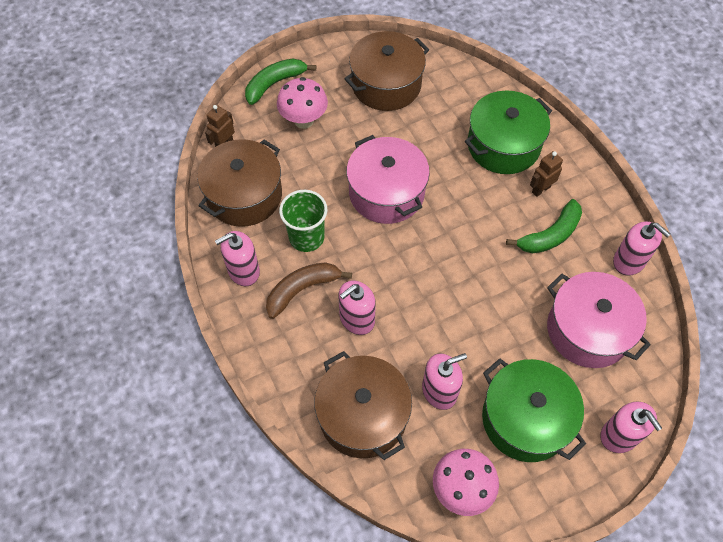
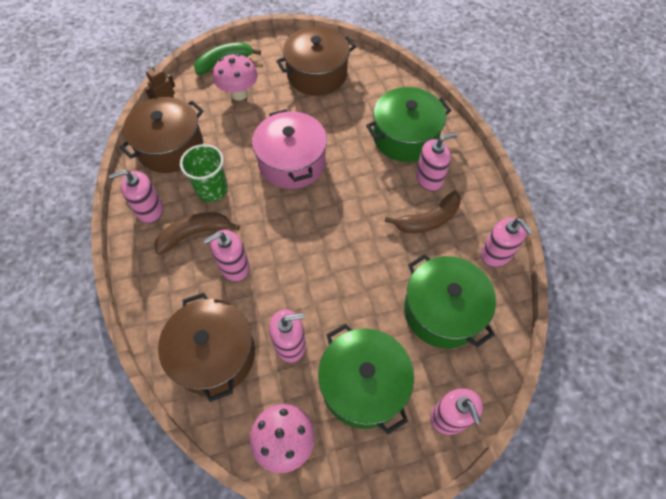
camera: 10 degrees right, 0 degrees up
(540, 189) = (429, 179): brown robot -> pink soap dispenser
(550, 235) = (428, 220): green banana -> brown banana
(588, 330) = (442, 311): pink pot -> green pot

